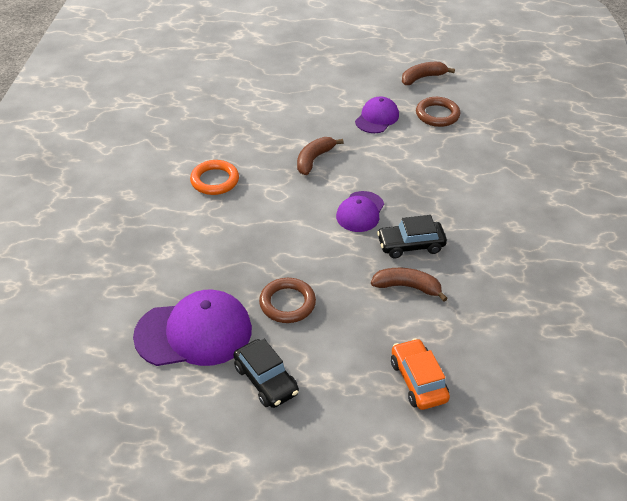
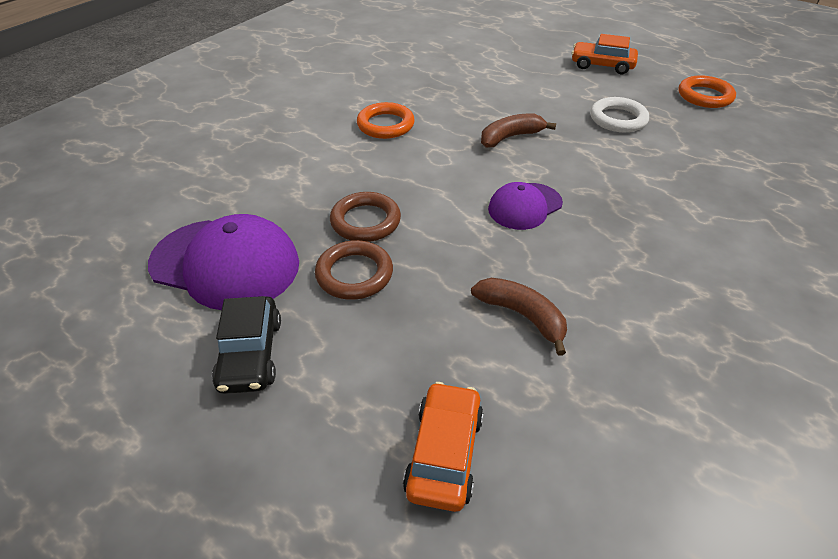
camera: 30 degrees right, 0 degrees up
(337, 71) = (602, 65): none -> orange car
(377, 118) = (618, 119): purple cap -> white ring
(410, 245) = (564, 266): black car -> none
(422, 78) = (705, 96): brown banana -> orange ring
(437, 115) = (700, 136): brown ring -> brown ring (365, 221)

